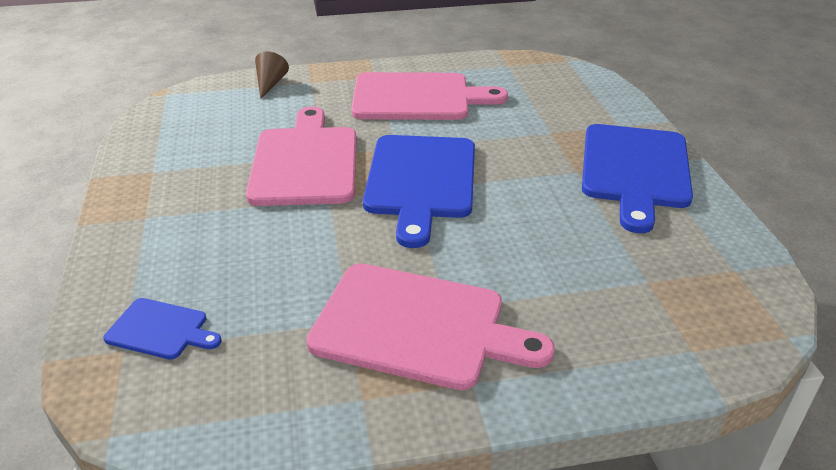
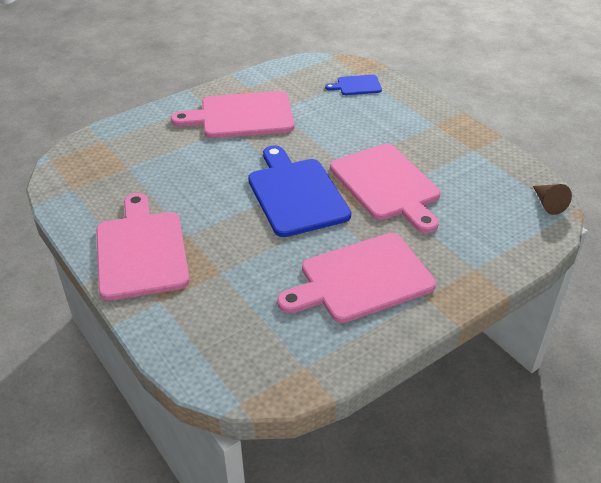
camera: 155 degrees right, 5 degrees up
(270, 84) = (505, 253): brown cone -> brown cone (548, 204)
(635, 170) = (141, 251): blue cutting board -> pink cutting board

